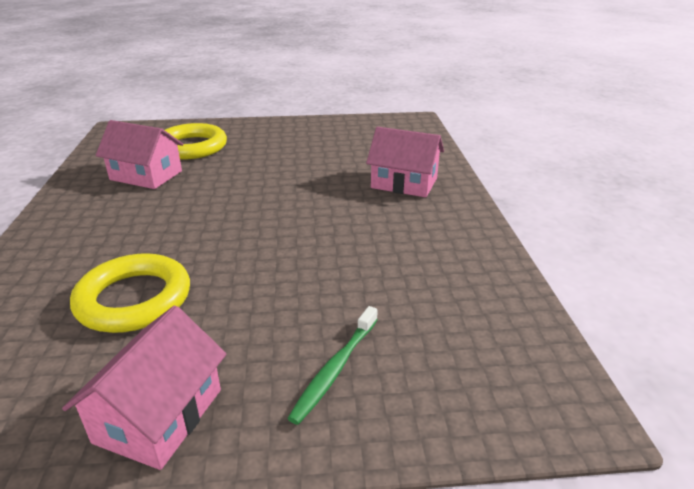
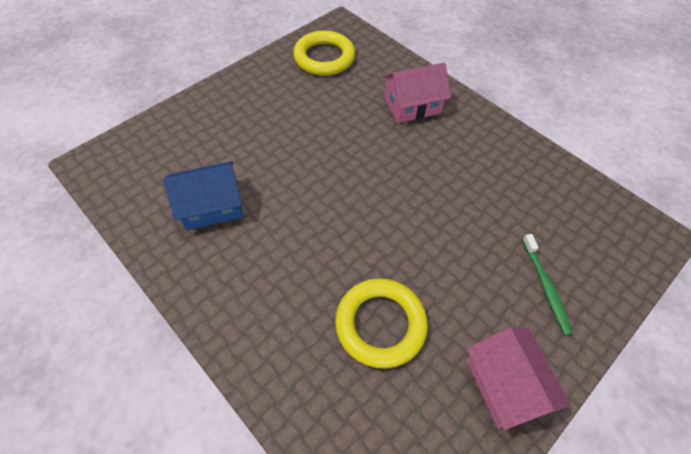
camera: 40 degrees left, 25 degrees up
(146, 175) = (211, 206): pink house -> blue house
(192, 147) = (202, 149): yellow ring -> yellow ring (324, 58)

